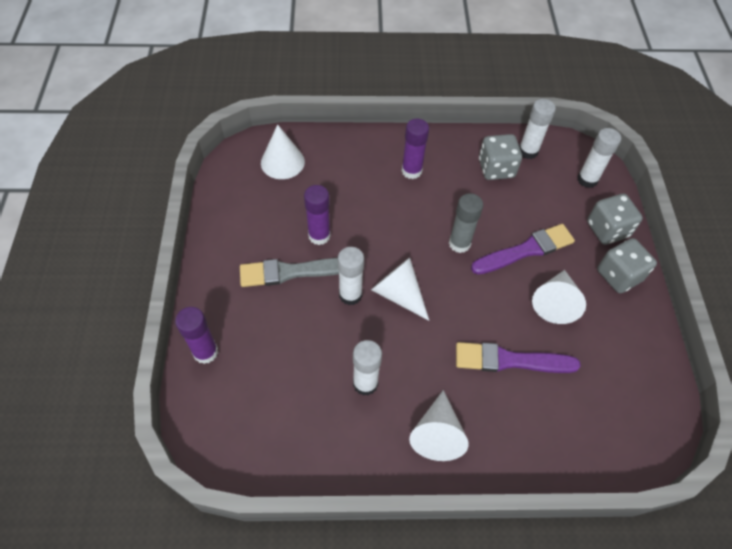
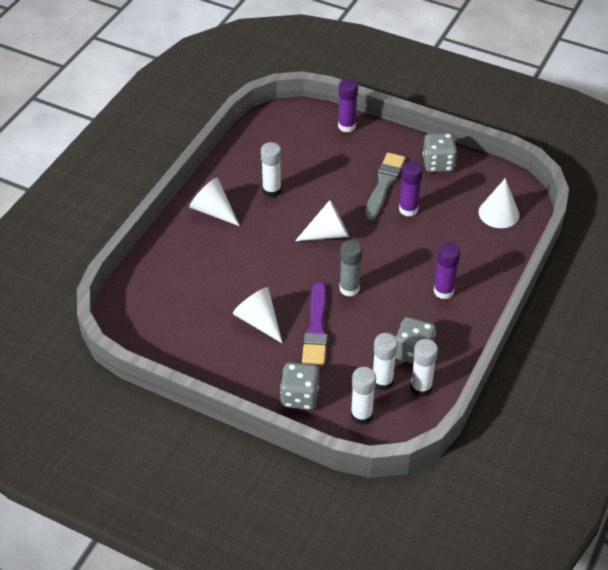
camera: 120 degrees right, 10 degrees down
(350, 295) = (344, 208): white glue stick -> white glue stick (382, 381)
(510, 360) = (234, 270): purple brush -> none
(619, 275) = (253, 377): grey dice -> grey dice (438, 164)

